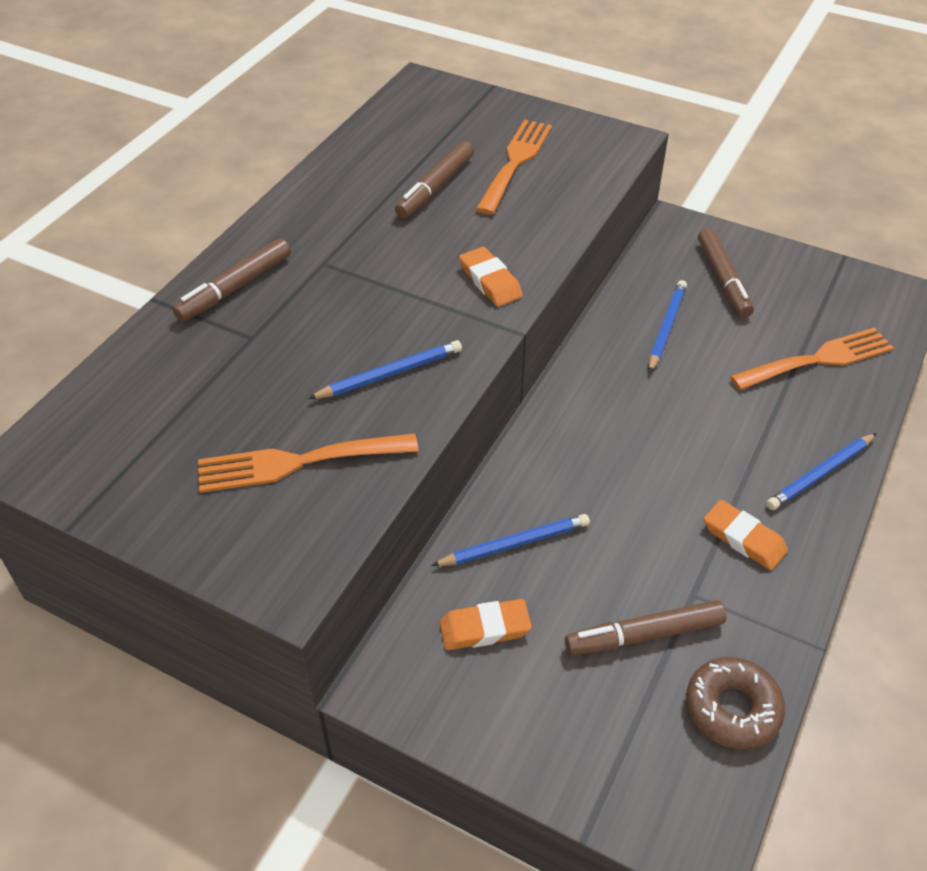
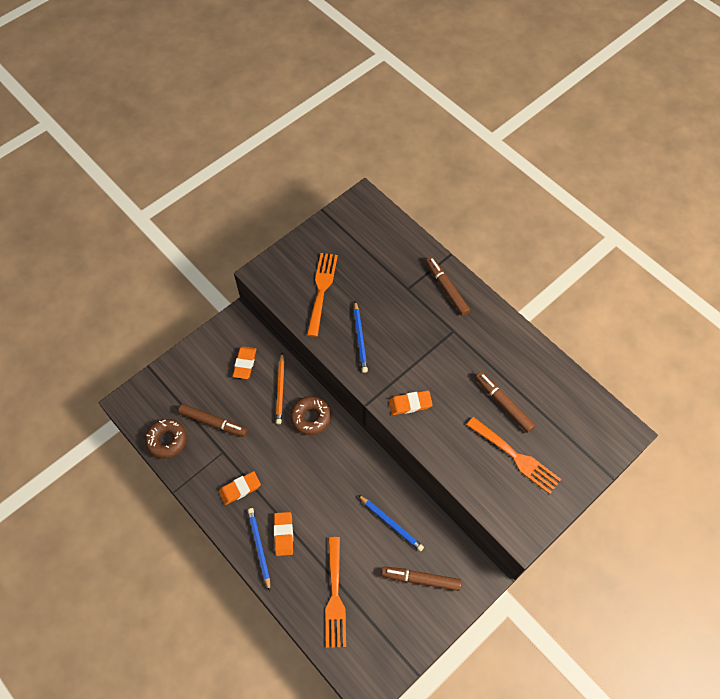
camera: 110 degrees right, 15 degrees up
(514, 544) = (280, 390): blue pencil -> orange pencil
(547, 478) = (311, 417): none -> brown donut
(644, 635) = (213, 422): brown marker -> brown marker turned 105 degrees clockwise
(776, 449) = (283, 534): none -> orange eraser

